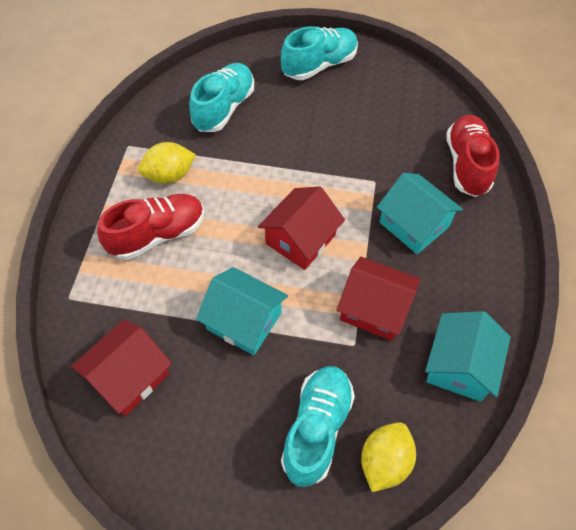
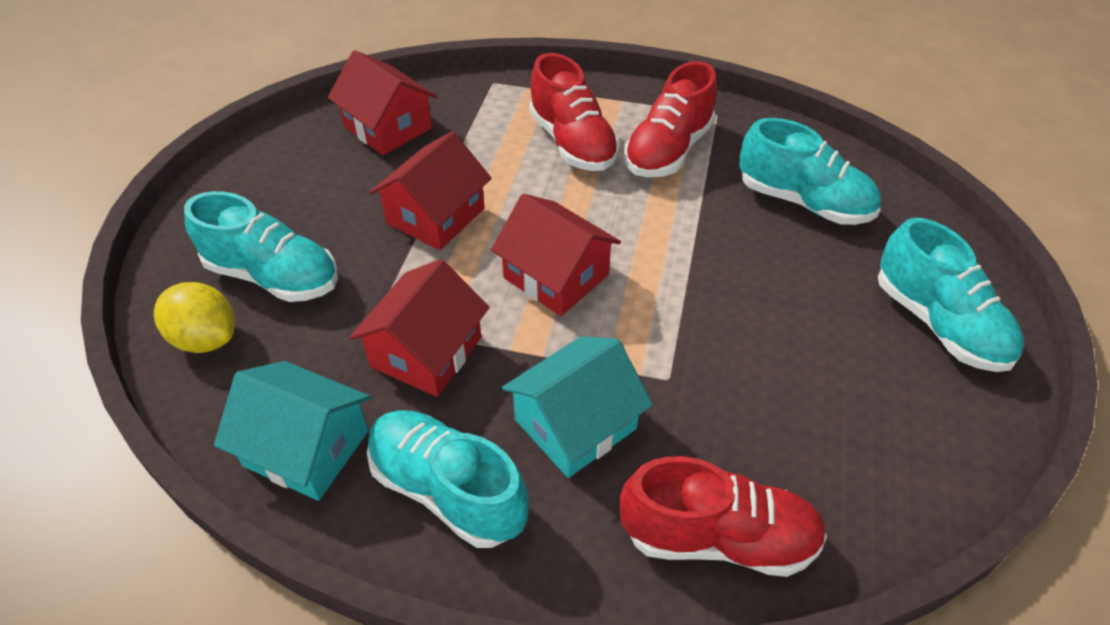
camera: 95 degrees right, 10 degrees down
(169, 175) = (668, 150): yellow lemon -> red shoe
(244, 321) = (435, 216): turquoise house -> red house
(469, 284) = (447, 490): none -> turquoise shoe

